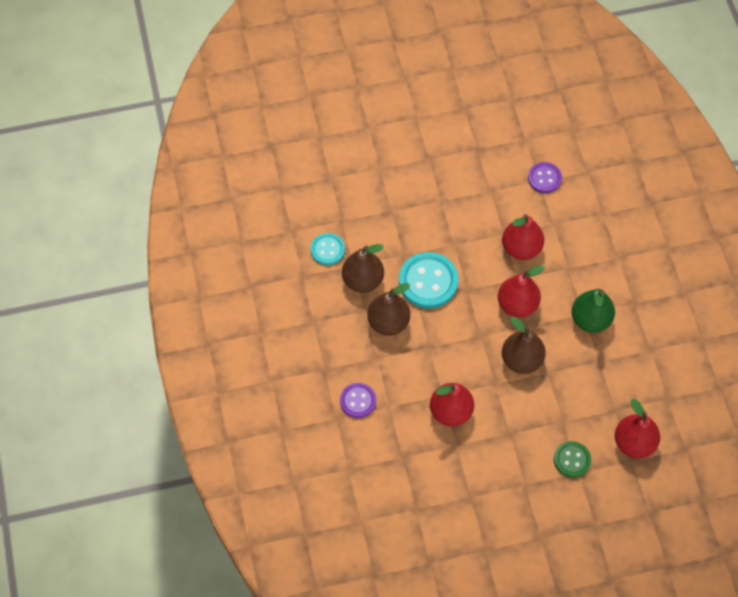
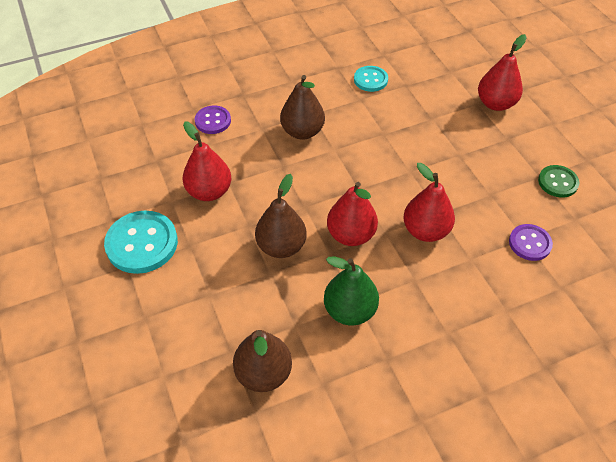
camera: 80 degrees right, 10 degrees down
(363, 280) = (344, 108): brown pear -> brown pear (263, 373)
(428, 281) = (358, 156): turquoise button -> turquoise button (142, 243)
(572, 460) = (160, 309): green button -> green button (557, 182)
(634, 443) = (186, 375): red pear -> red pear (495, 104)

